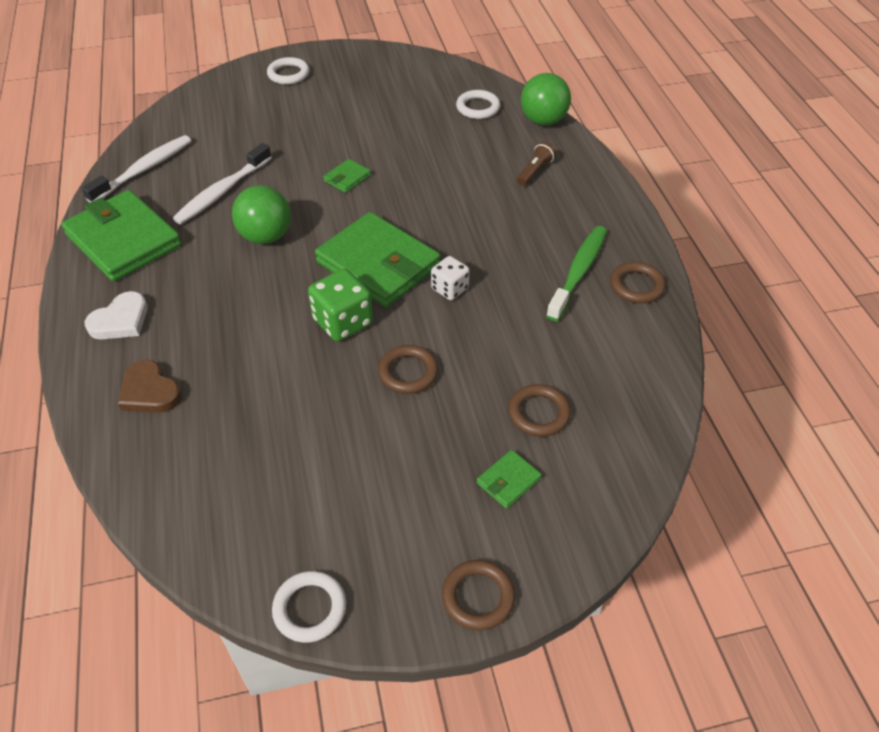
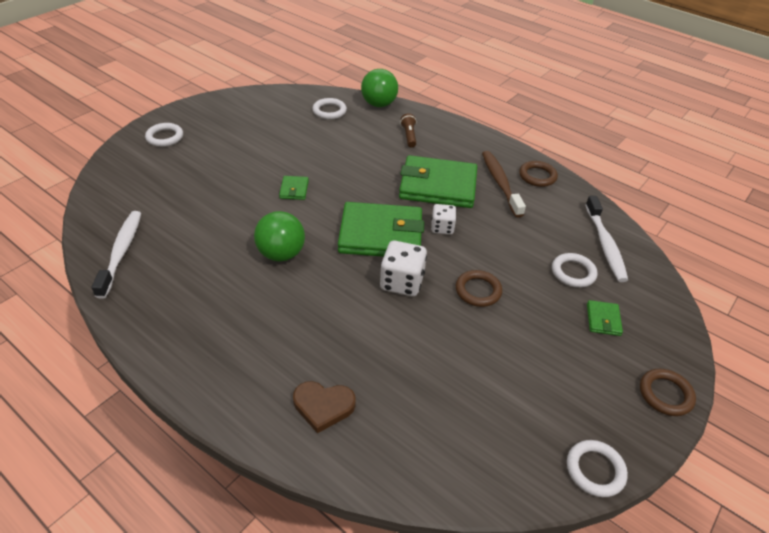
camera: 40 degrees left, 5 degrees down
(120, 320) = (237, 370): white heart -> none
(123, 240) = (167, 311): green wallet -> green wallet (438, 186)
(222, 192) = (209, 239): white toothbrush -> white toothbrush (605, 245)
(343, 322) = (402, 282): green dice -> white dice
(539, 413) = (573, 272): brown ring -> white ring
(578, 272) = (500, 183): green toothbrush -> brown toothbrush

